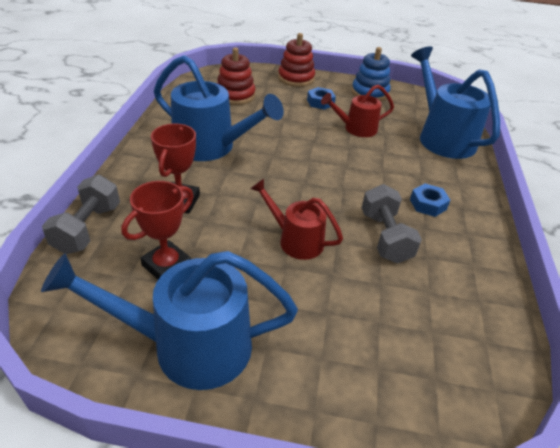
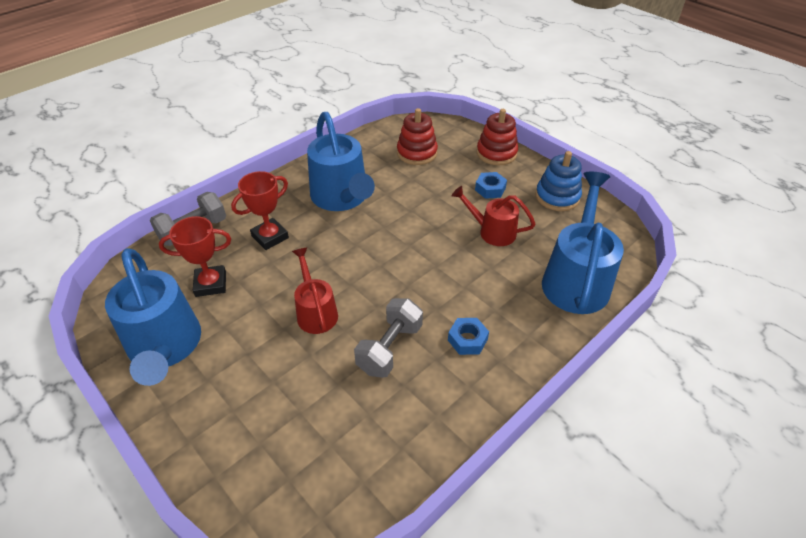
camera: 40 degrees right, 5 degrees up
(187, 346) = (165, 348): blue watering can -> blue watering can turned 150 degrees counterclockwise

